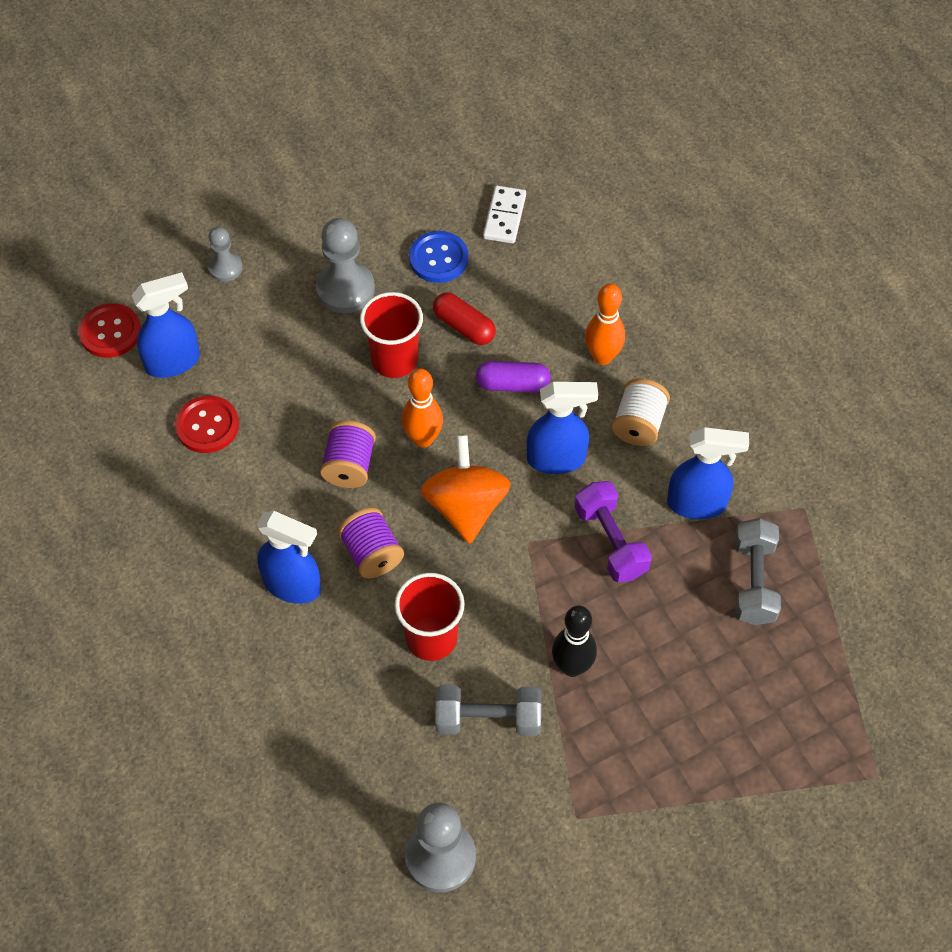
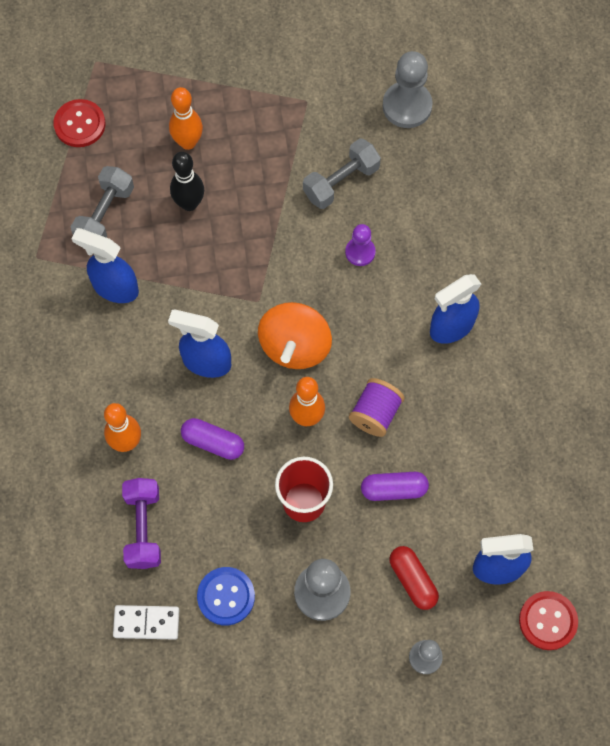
camera: 160 degrees left, 10 degrees up
(207, 426) = (483, 492): red button -> red button (79, 124)
(293, 585) = (451, 327): blue spray bottle -> blue spray bottle turned 75 degrees counterclockwise
(304, 399) = (394, 489): none -> purple capsule
(372, 554) = (382, 332): purple spool -> none
(431, 638) = (360, 252): red cup -> purple pawn
(464, 327) = (231, 514): red capsule -> red capsule (413, 580)
(488, 719) = (341, 182): grey dumbbell -> grey dumbbell turned 60 degrees counterclockwise
(504, 217) = (146, 622): white domino -> white domino turned 60 degrees clockwise
(572, 667) = (266, 198): black bowling pin -> black bowling pin (189, 203)
(611, 541) = (195, 280): purple dumbbell -> purple dumbbell (143, 528)
(639, 424) = (126, 370): white spool -> none
(702, 706) = (188, 142): none -> orange bowling pin

